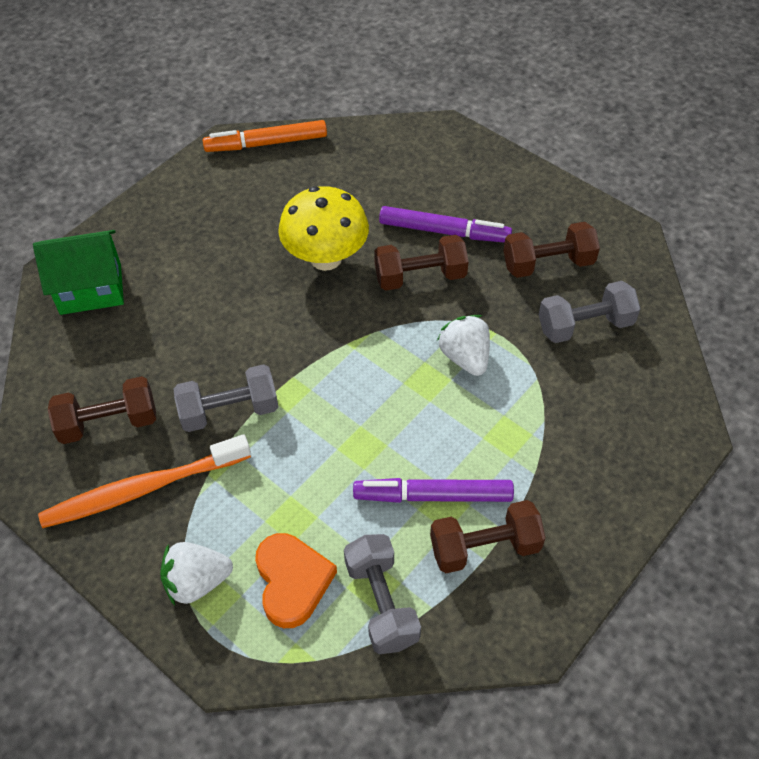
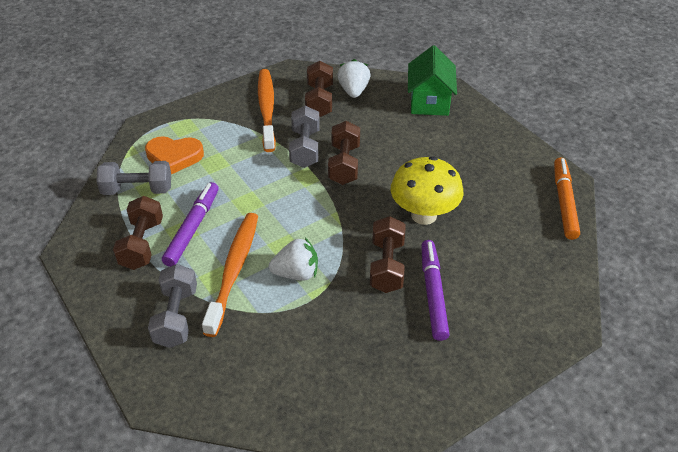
camera: 105 degrees right, 10 degrees down
(197, 582) = (197, 122): white strawberry -> white strawberry (353, 91)
(444, 231) = (433, 293): purple marker -> purple marker turned 150 degrees clockwise
(486, 422) = (234, 270): none -> orange toothbrush
(548, 264) = (373, 357): brown dumbbell -> brown dumbbell (344, 164)
(585, 325) = (295, 362): grey dumbbell -> grey dumbbell (176, 317)

